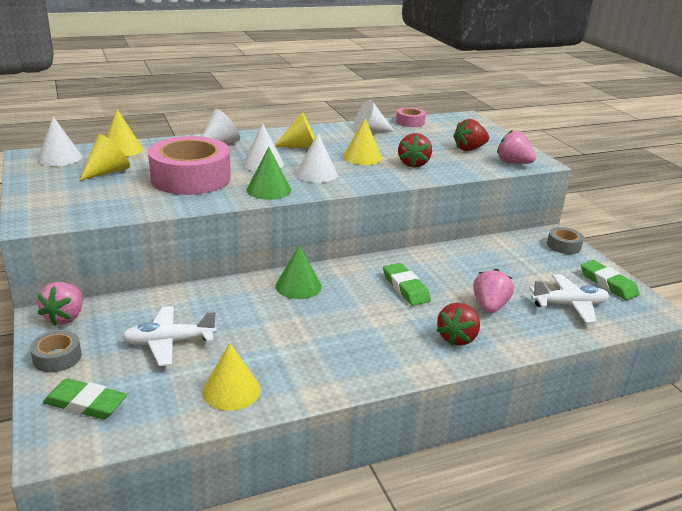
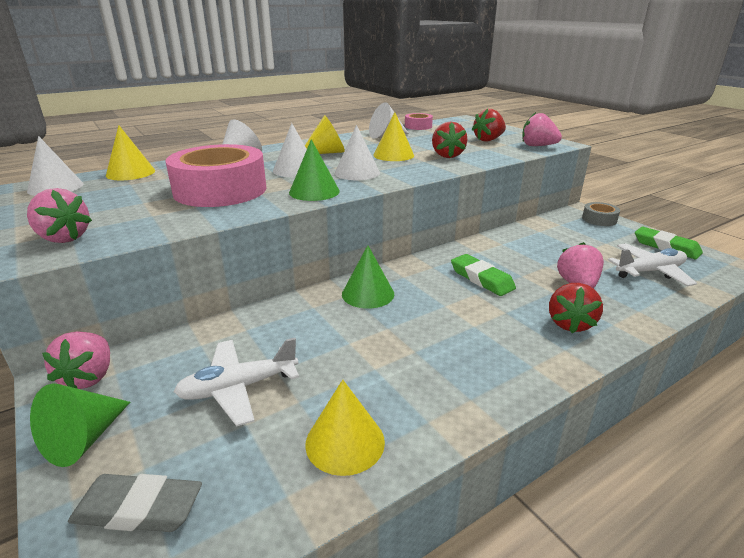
camera: 10 degrees left, 0 degrees up
(57, 357) = (84, 439): grey tape -> green cone
(62, 208) = (64, 238): none -> pink strawberry
(85, 403) = (138, 508): green eraser -> grey eraser
(108, 172) = (118, 194): yellow cone -> none

